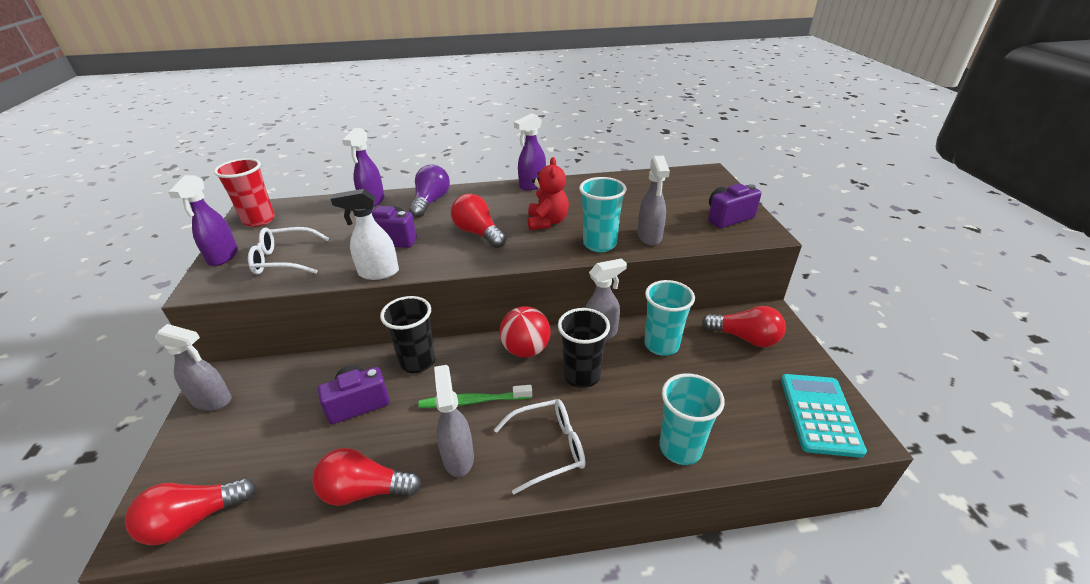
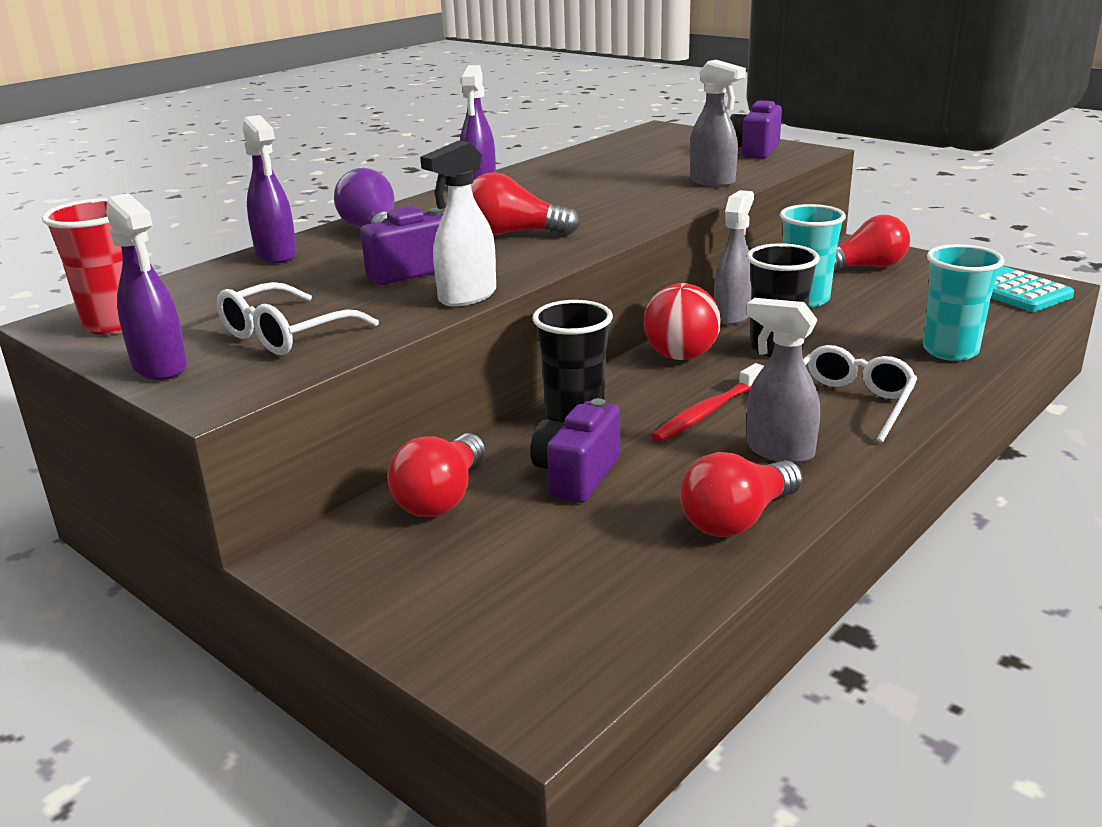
camera: 40 degrees left, 10 degrees down
(194, 519) = (585, 651): red light bulb -> red light bulb (442, 497)
(212, 400) = (352, 575): grey spray bottle -> none
(473, 401) = (707, 412): green toothbrush -> red toothbrush
(547, 222) = (576, 203): red teddy bear -> none
(599, 244) = (675, 200): turquoise cup -> none

